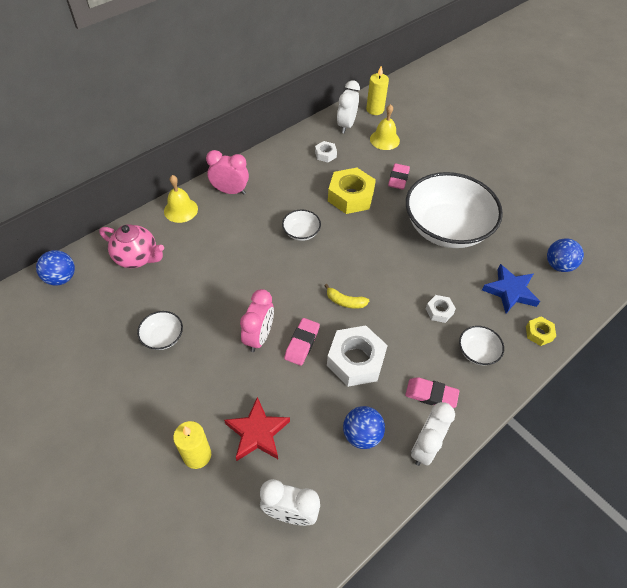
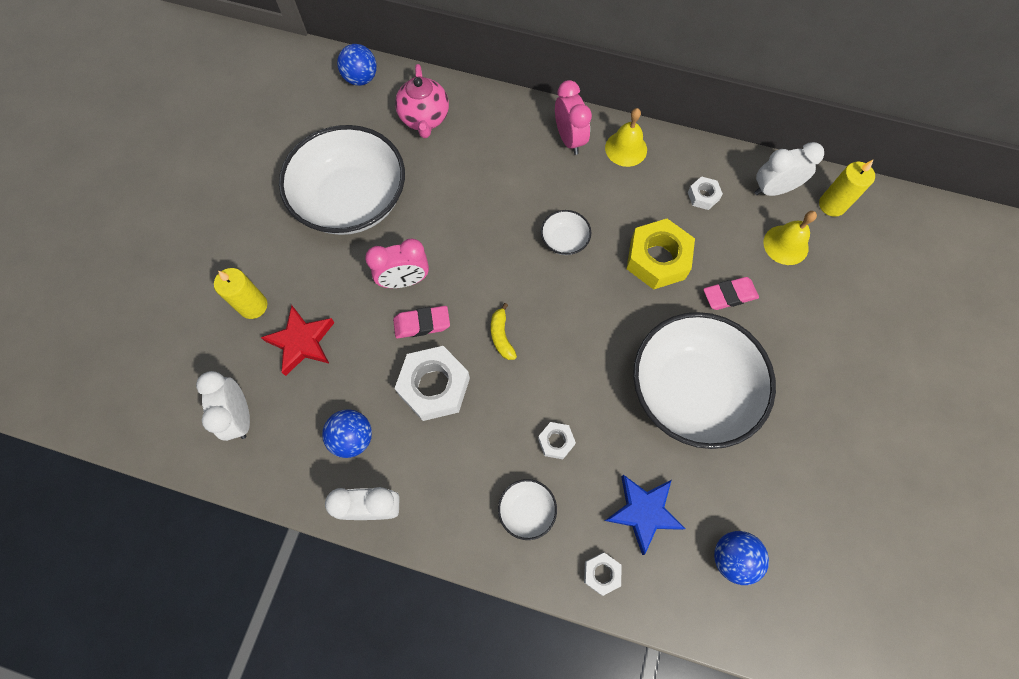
camera: 60 degrees right, 15 degrees up
(163, 337) = (352, 200): white bowl -> white bowl, size x2.45
(181, 210) = (509, 113): yellow bell -> yellow bell (626, 148)
(431, 395) = (439, 484): pink eraser -> none
(539, 333) = (601, 573): yellow nut -> white nut

